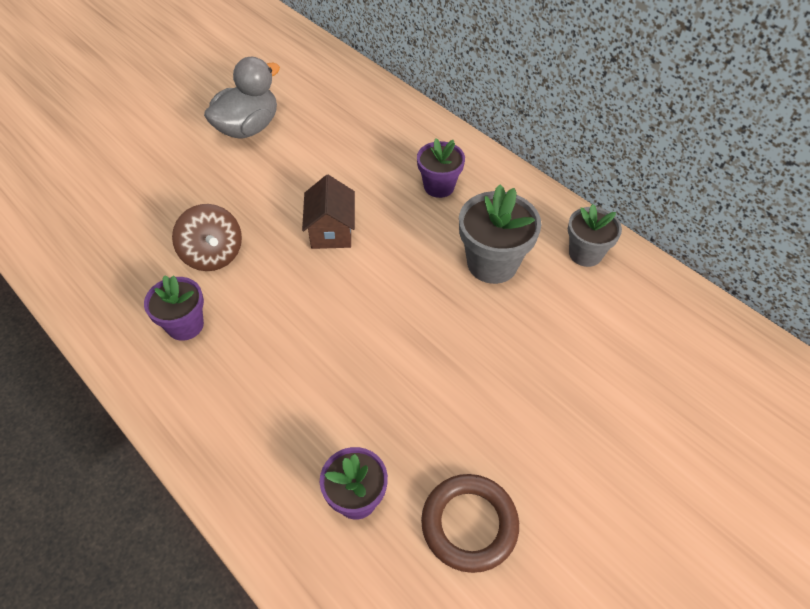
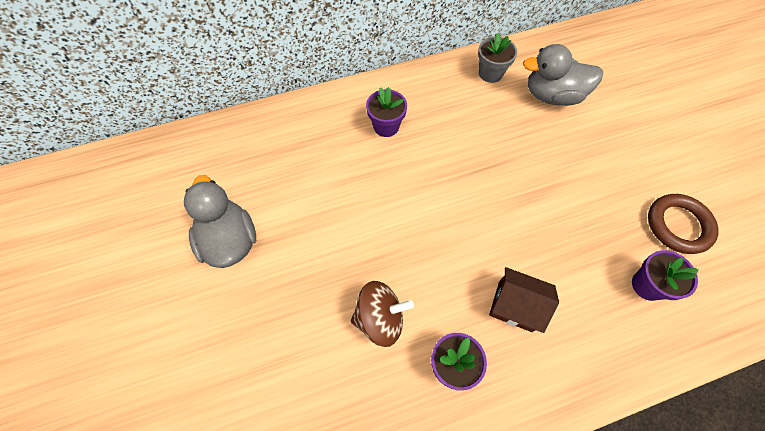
camera: 65 degrees left, 10 degrees up
(331, 231) = (397, 216): brown house -> brown house (515, 306)
(492, 263) = (477, 126): grey flower pot -> none
(597, 327) = (552, 96): none -> grey duck

